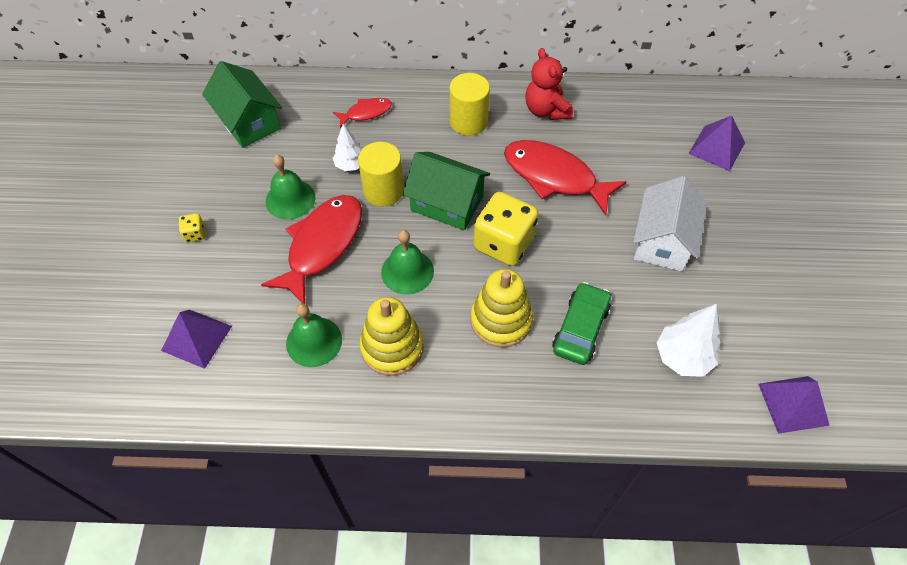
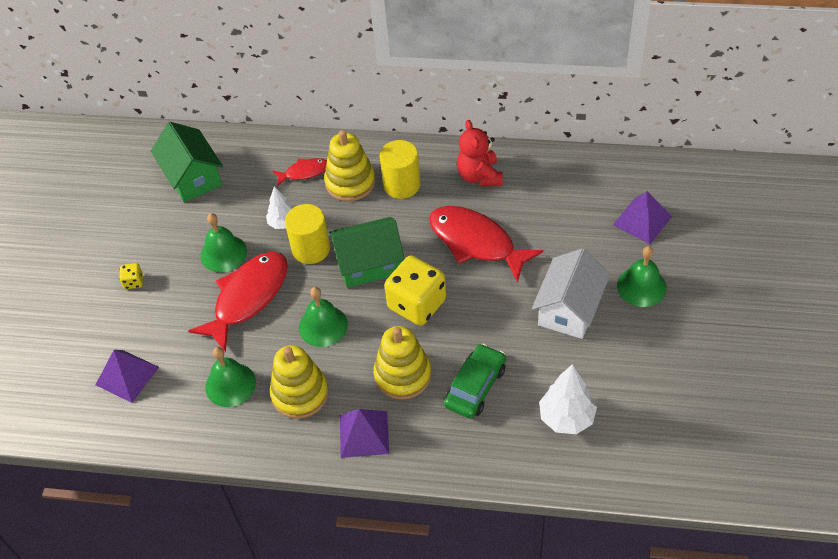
camera: 10 degrees right, 5 degrees down
(415, 121) = (350, 182): none -> yellow stacking toy
(447, 203) = (369, 264): green house -> green house turned 45 degrees counterclockwise
(730, 214) = (641, 286): none -> green bell
(793, 404) = (662, 466): purple pyramid -> purple pyramid (364, 434)

